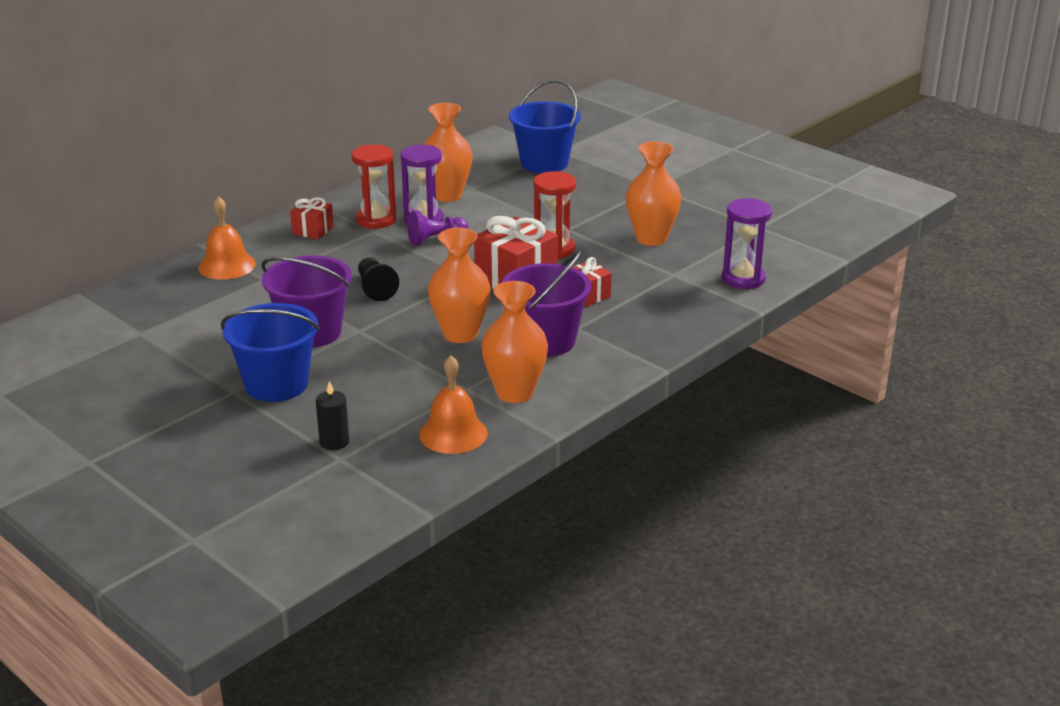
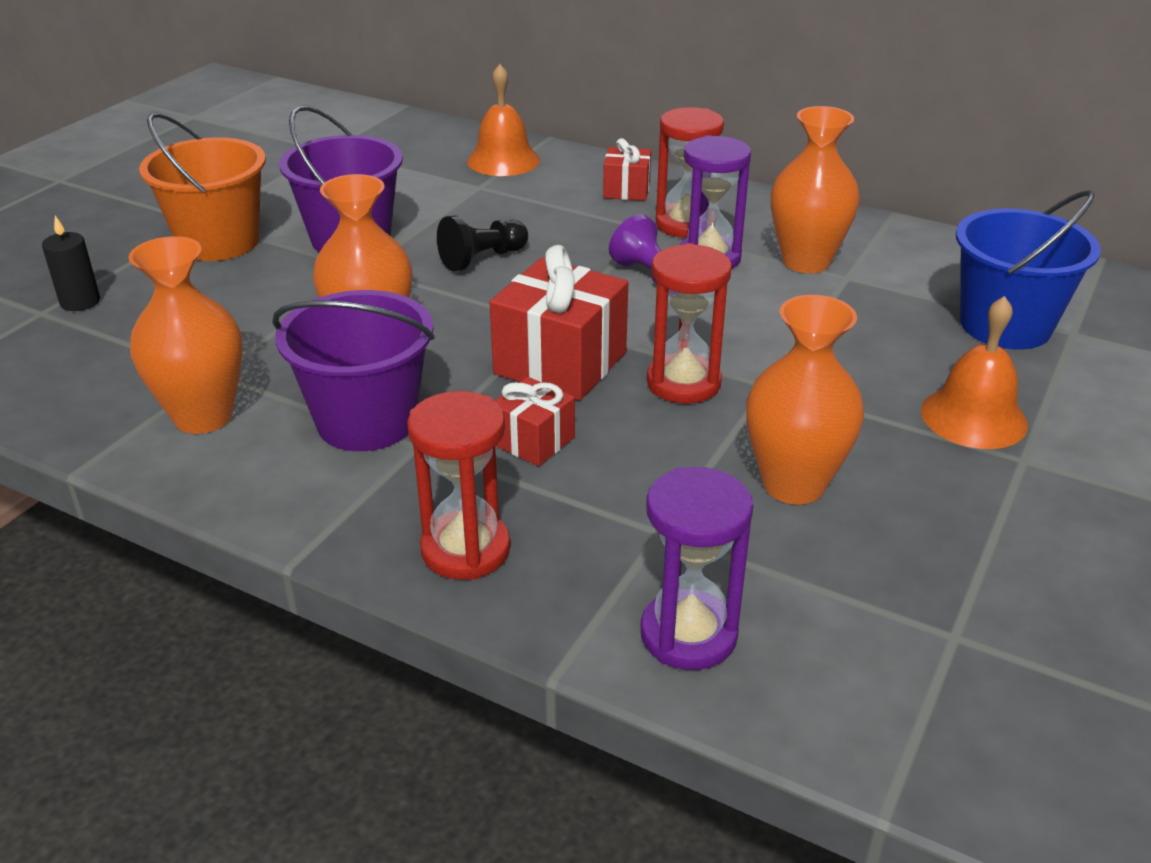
camera: 75 degrees right, 5 degrees up
(276, 384) = (219, 242): blue bucket -> orange bucket
(453, 433) = (91, 382): orange bell -> orange bell (973, 417)
(669, 322) = (465, 550): none -> red hourglass

